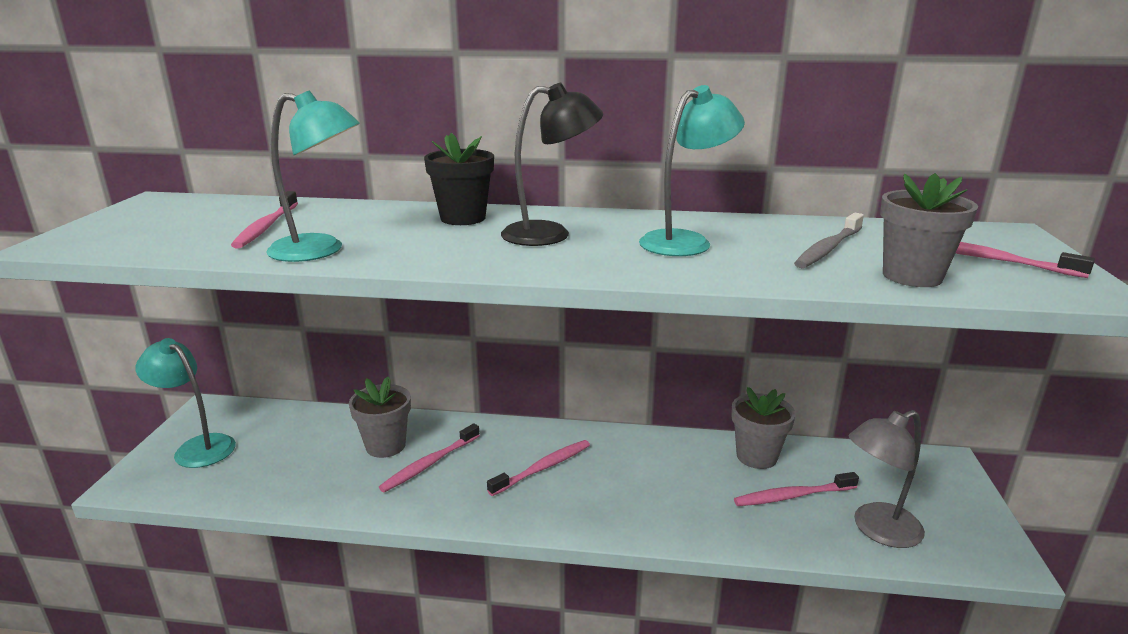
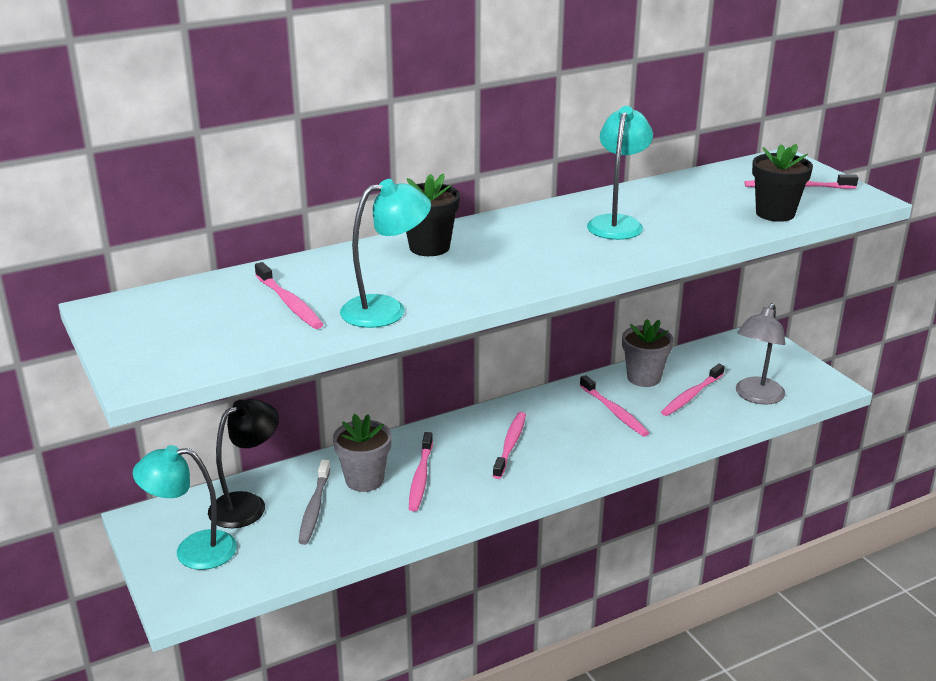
camera: 35 degrees left, 5 degrees up
(550, 234) = (520, 243): black lamp -> black lamp (247, 504)
(685, 478) = (614, 412): none -> pink toothbrush
(828, 248) = (706, 204): grey toothbrush -> grey toothbrush (314, 508)
(912, 276) = (775, 213): grey flower pot -> black flower pot

